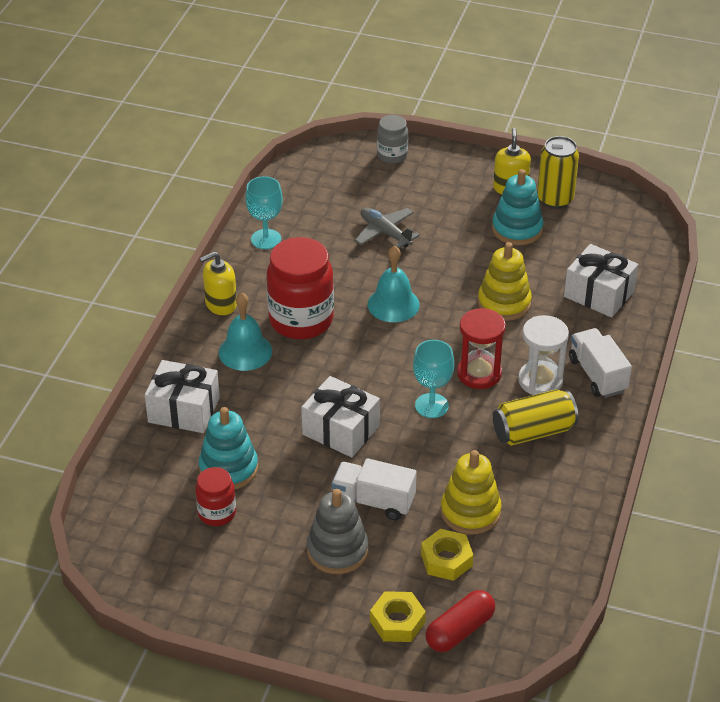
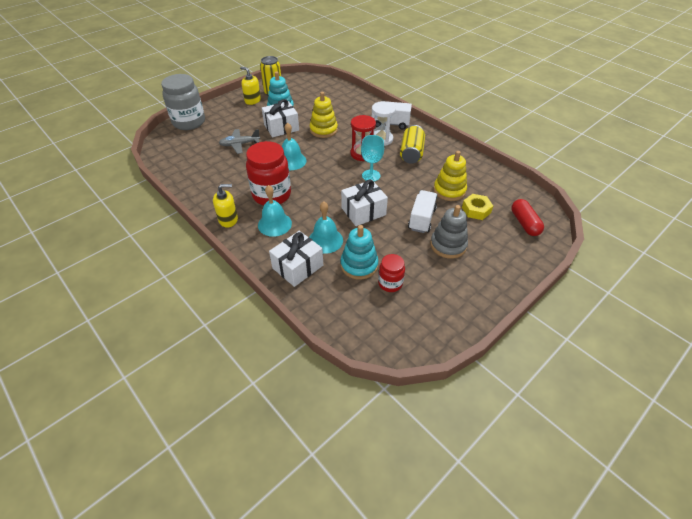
camera: 60 degrees left, 5 degrees up
(220, 304) = (228, 219): yellow soap dispenser -> yellow soap dispenser turned 105 degrees counterclockwise
(251, 415) = (325, 240): none -> turquoise bell
(266, 239) = (197, 184): turquoise goblet -> none
(373, 501) = (421, 219): white truck -> white truck turned 150 degrees clockwise
(392, 155) = (189, 122): grey jar -> grey jar, size x1.89
(397, 622) = (509, 242): yellow nut -> none
(599, 294) = (343, 105): white gift -> white gift (281, 127)

